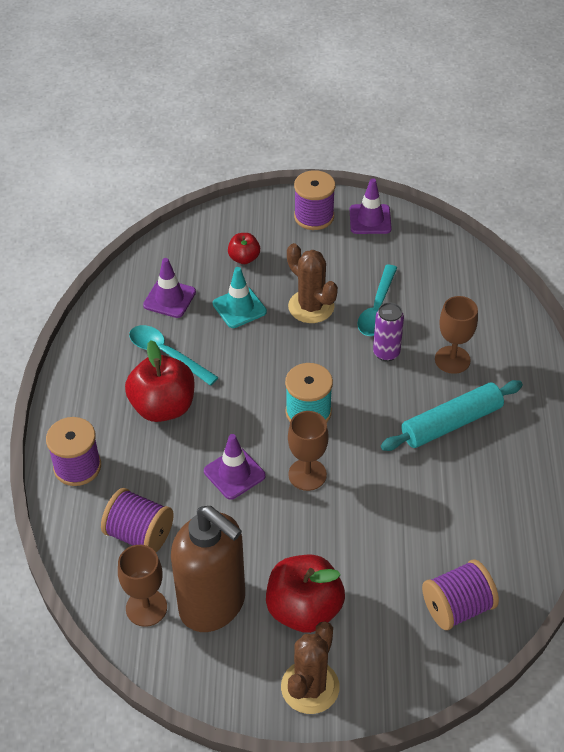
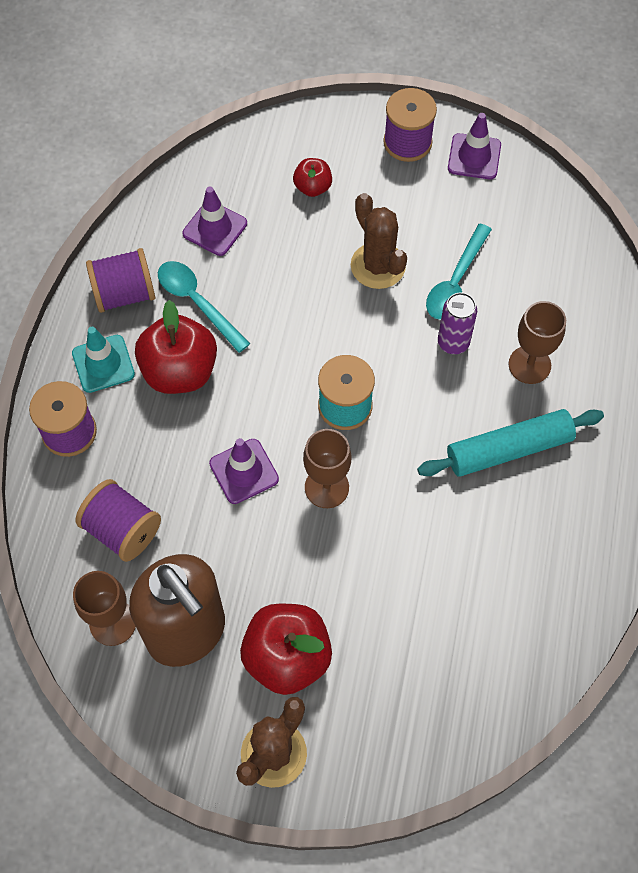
camera: 10 degrees right, 15 degrees up
(239, 308) = (293, 254): turquoise traffic cone -> turquoise traffic cone (103, 364)
(457, 607) = (461, 686): purple spool -> purple spool (124, 294)

